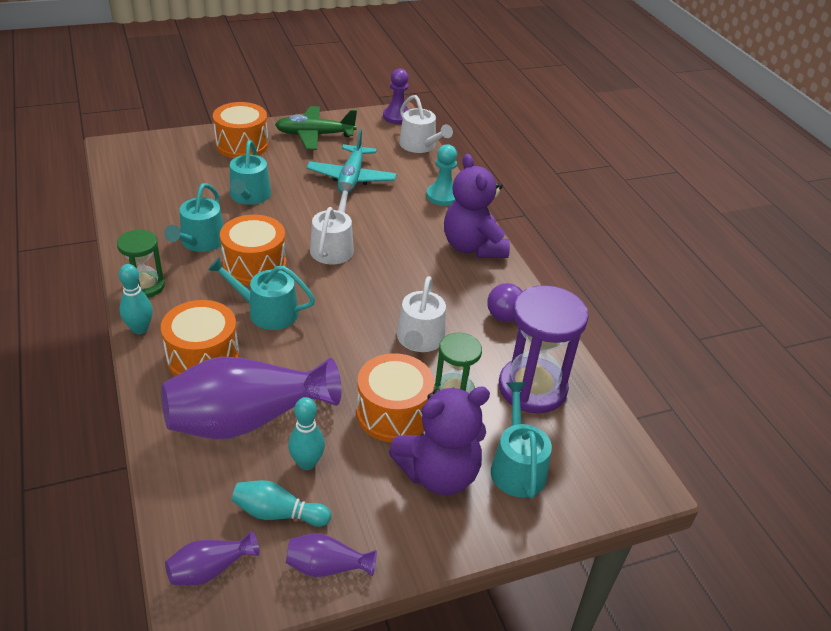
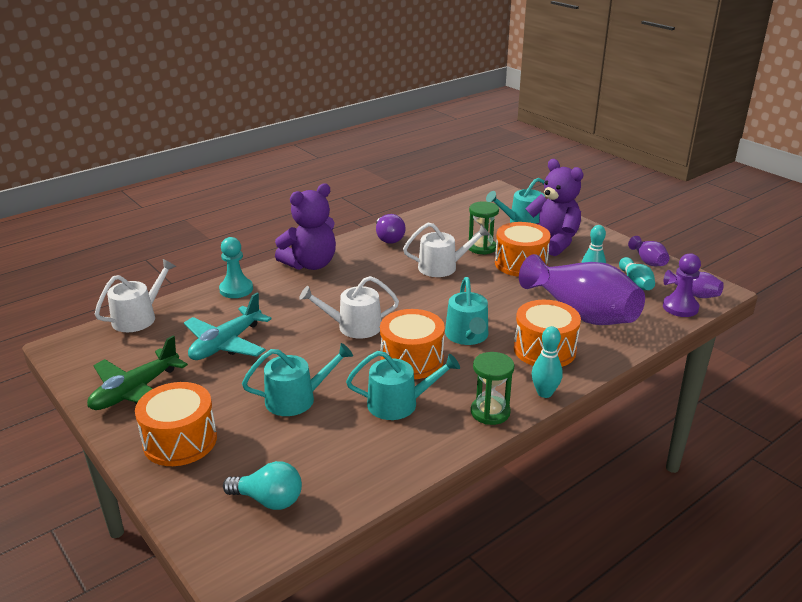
camera: 105 degrees left, 10 degrees down
(151, 167) = (269, 500): none -> turquoise light bulb
(314, 135) = (135, 391): green plane -> green plane turned 60 degrees clockwise
(351, 178) = (226, 344): turquoise plane -> turquoise plane turned 135 degrees clockwise
(397, 117) = (70, 344): purple pawn -> purple pawn (680, 307)
(532, 388) = (454, 225): purple hourglass -> none

